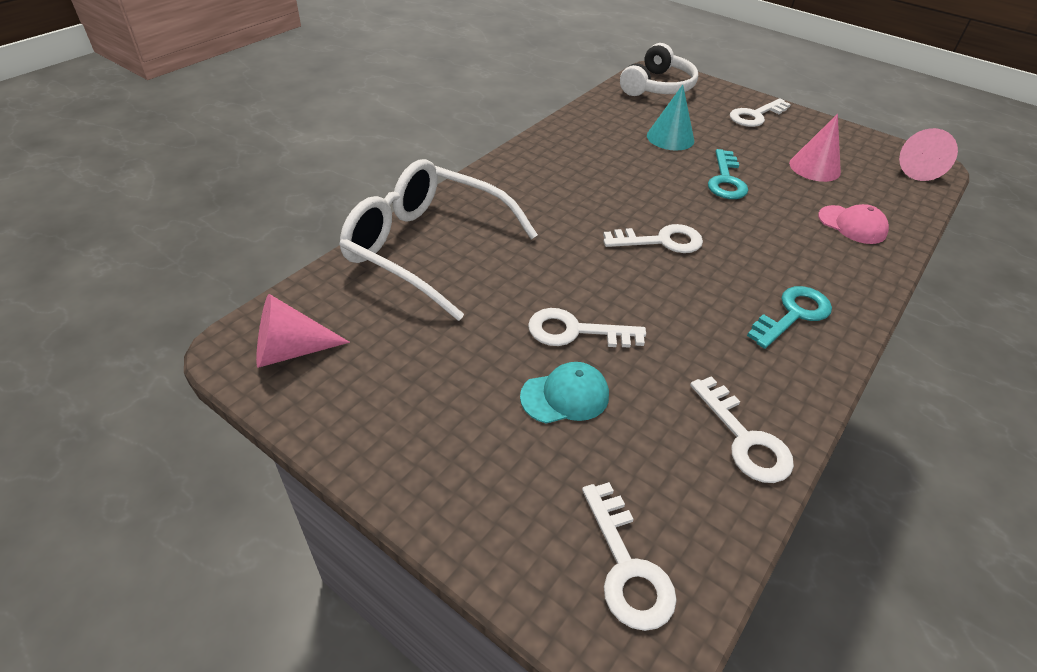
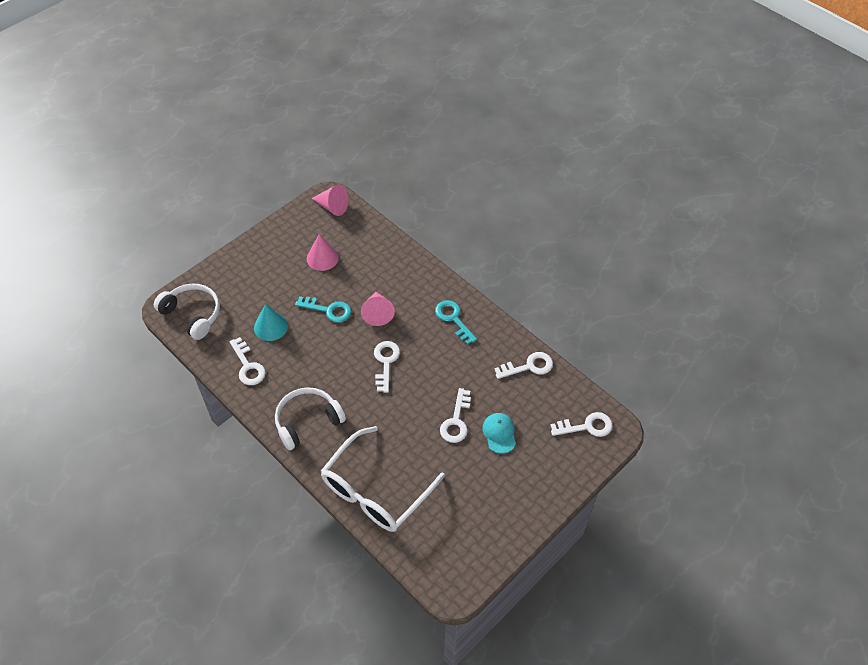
camera: 80 degrees left, 10 degrees up
(290, 350) = (457, 563): pink cone -> pink cone (377, 313)
(531, 178) = (307, 421): none -> white headphones
(755, 116) = (251, 267): white key -> white key (248, 366)
(852, 225) = (383, 263): pink cap -> none

